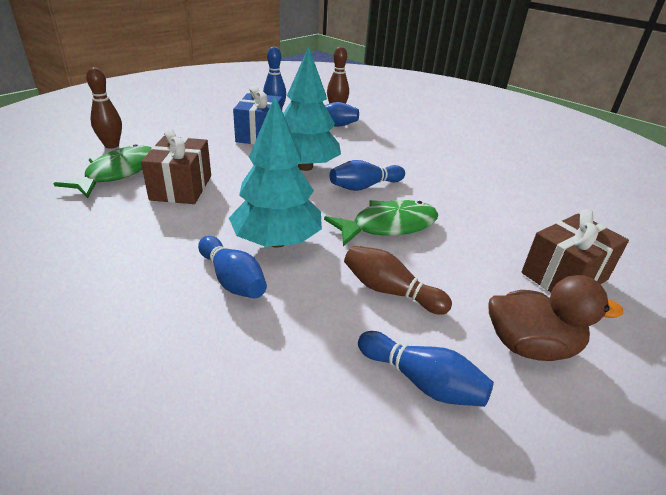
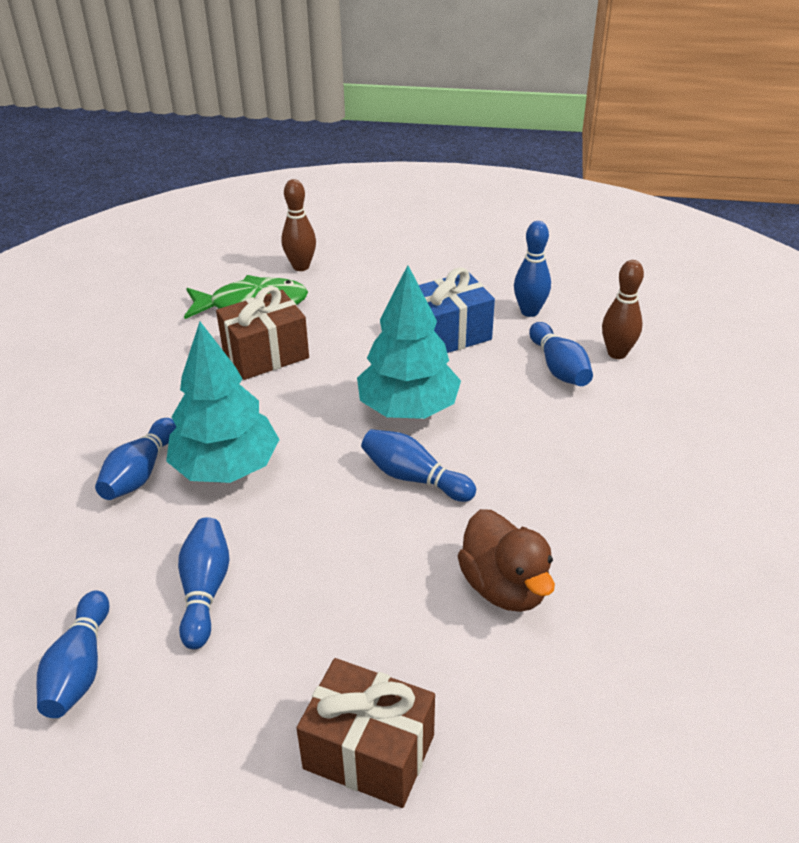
camera: 60 degrees right, 5 degrees up
(388, 226) = (337, 537): green fish -> none
(390, 291) = (205, 590): brown bowling pin -> blue bowling pin
(530, 346) = (190, 746): brown duck -> brown duck (504, 587)

